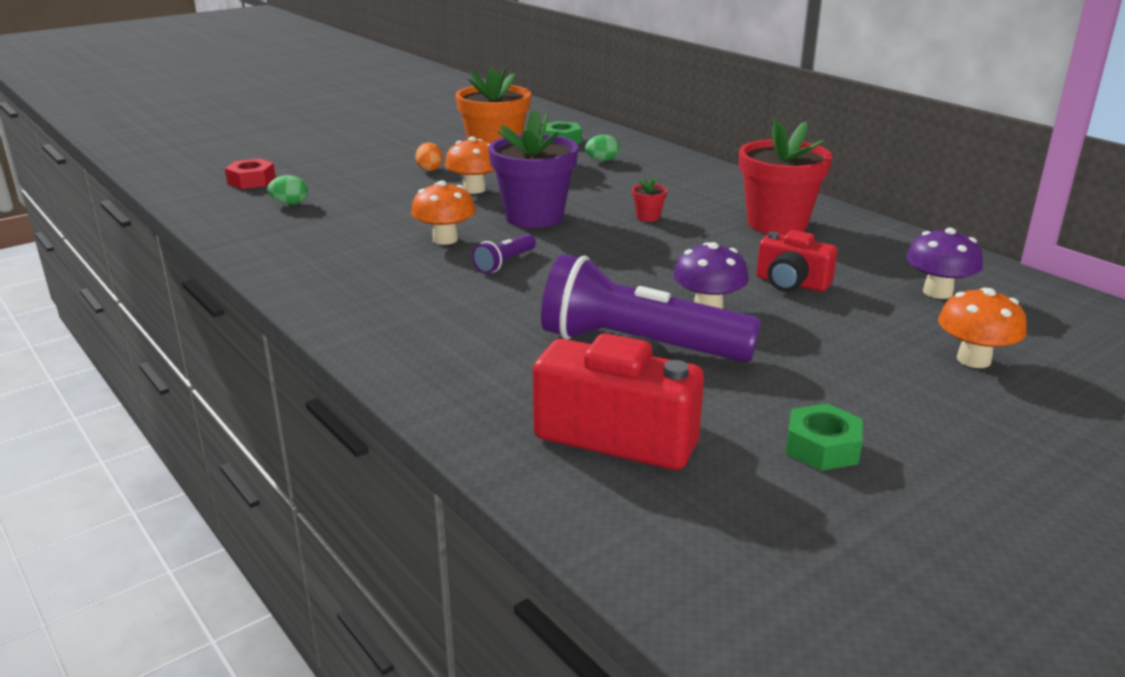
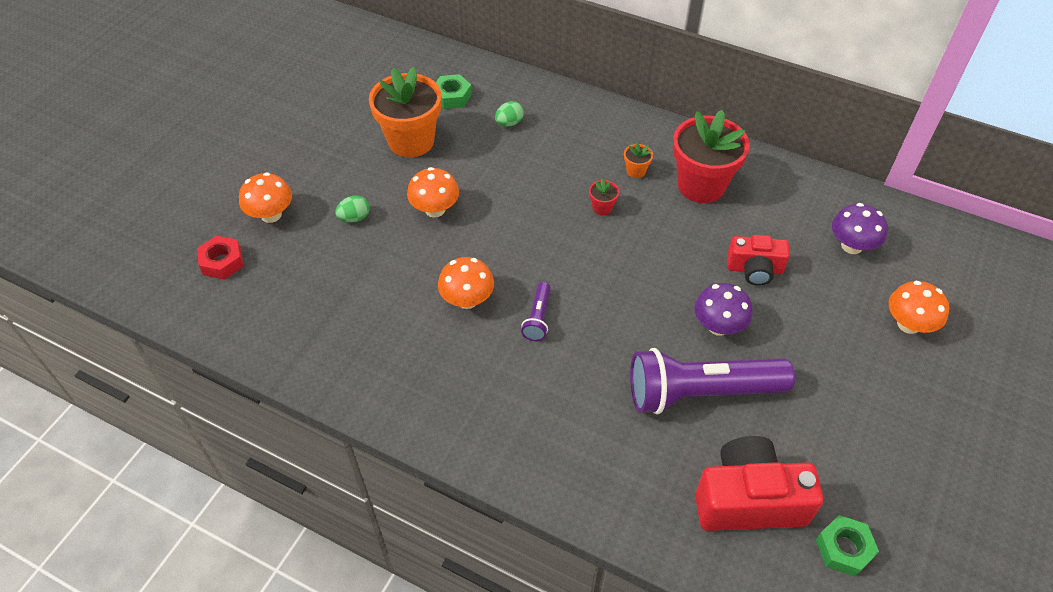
camera: 25 degrees left, 25 degrees up
(290, 204) = (291, 290): green egg -> green egg (354, 218)
(323, 167) = (271, 215): none -> orange mushroom
(429, 169) = (371, 186): orange egg -> none
(534, 217) = (514, 239): purple flower pot -> none
(709, 204) = (636, 171): none -> orange flower pot
(822, 447) = (870, 461): green nut -> green nut (844, 549)

